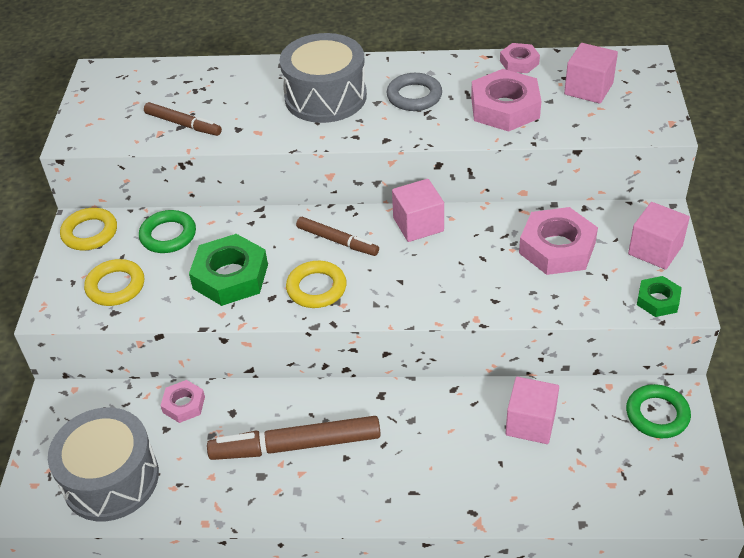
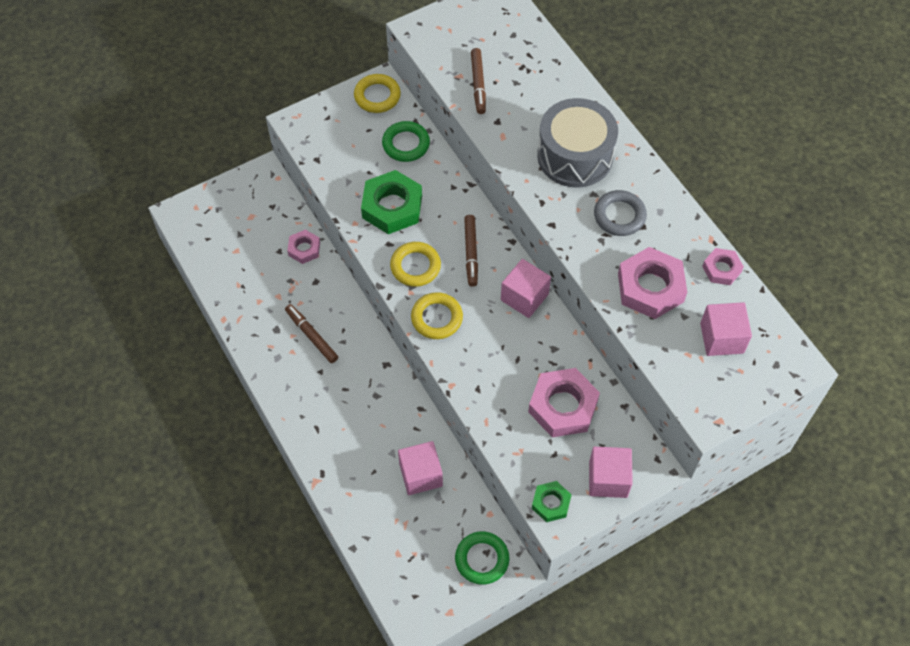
camera: 55 degrees right, 15 degrees up
(111, 479) = (224, 246): grey drum -> none
(115, 286) = (339, 145): yellow ring -> yellow ring (437, 318)
(296, 446) = (311, 336): brown marker -> brown marker, size x0.58

